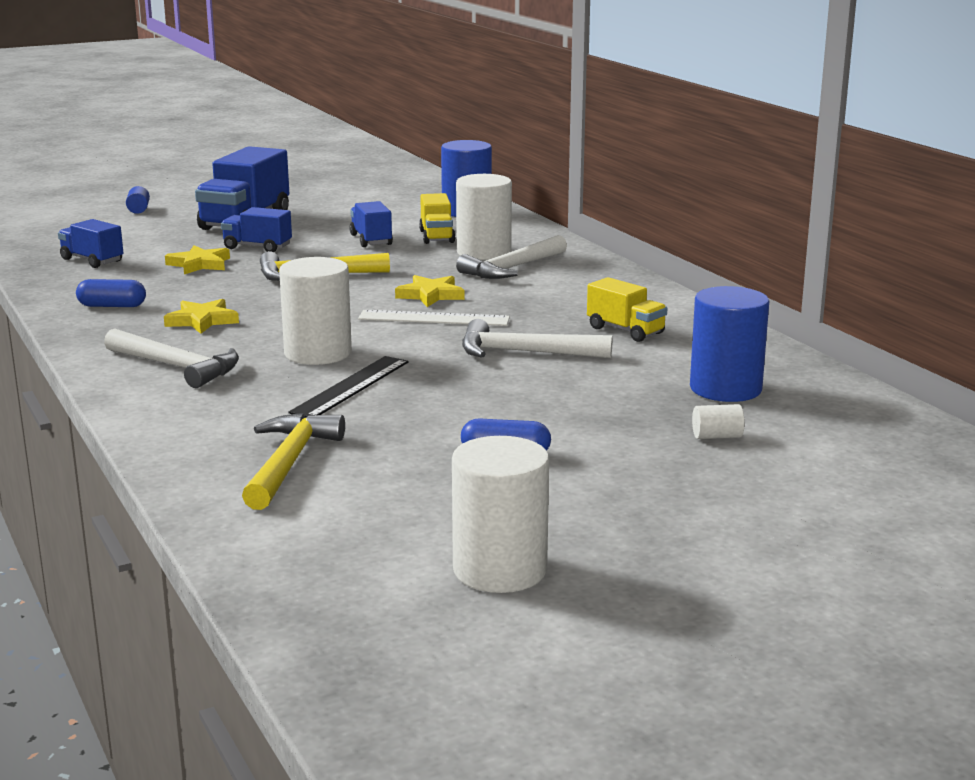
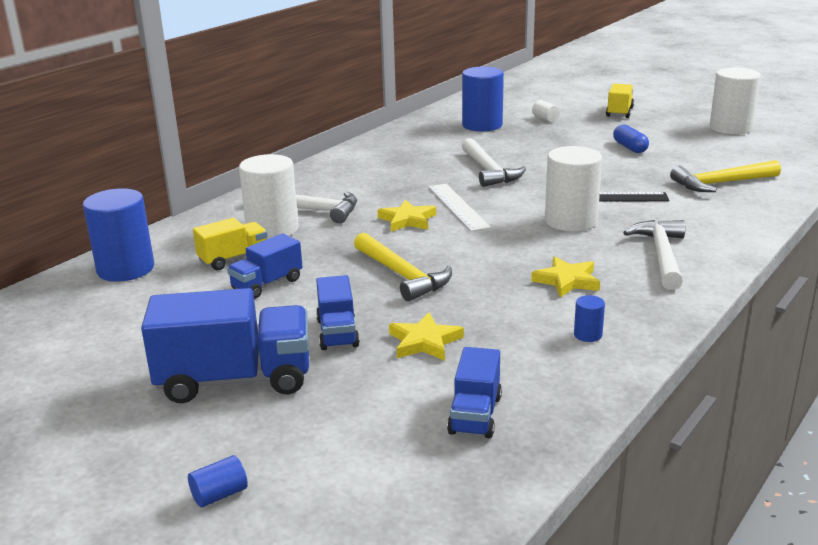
camera: 115 degrees left, 5 degrees up
(112, 306) = (588, 335): blue capsule -> blue cylinder
(625, 330) = (417, 156): yellow truck -> yellow truck (619, 112)

